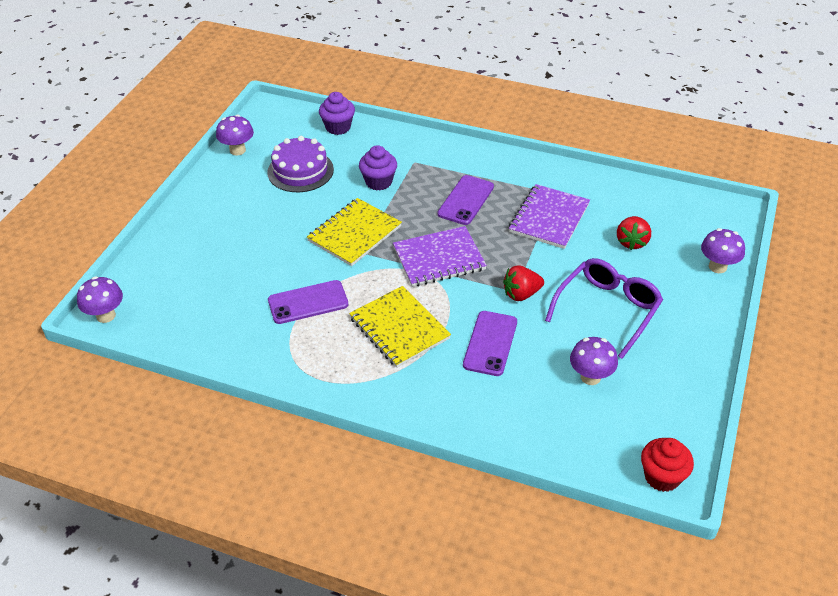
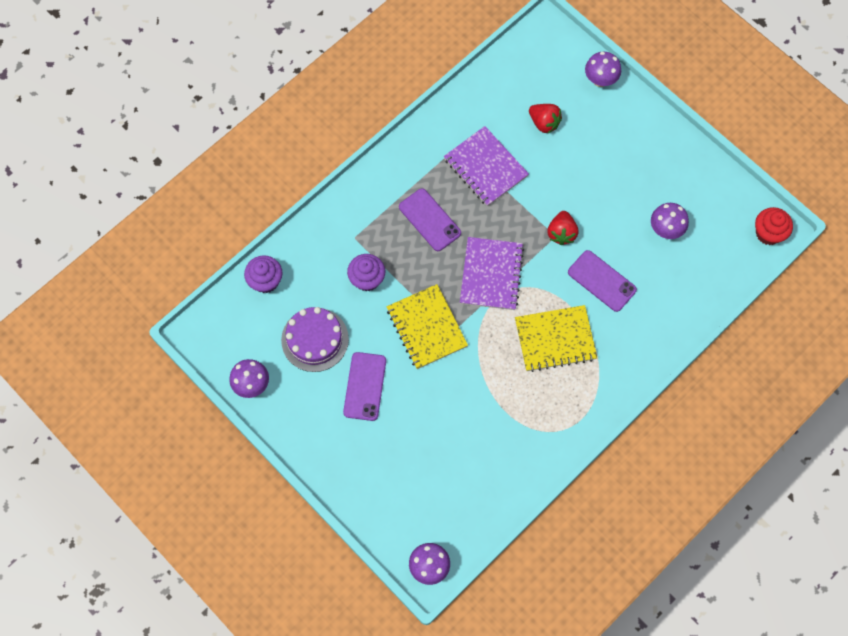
camera: 65 degrees left, 25 degrees up
(308, 302) = (492, 397): purple phone -> purple phone (364, 386)
(607, 310) = (607, 181): purple glasses -> none

